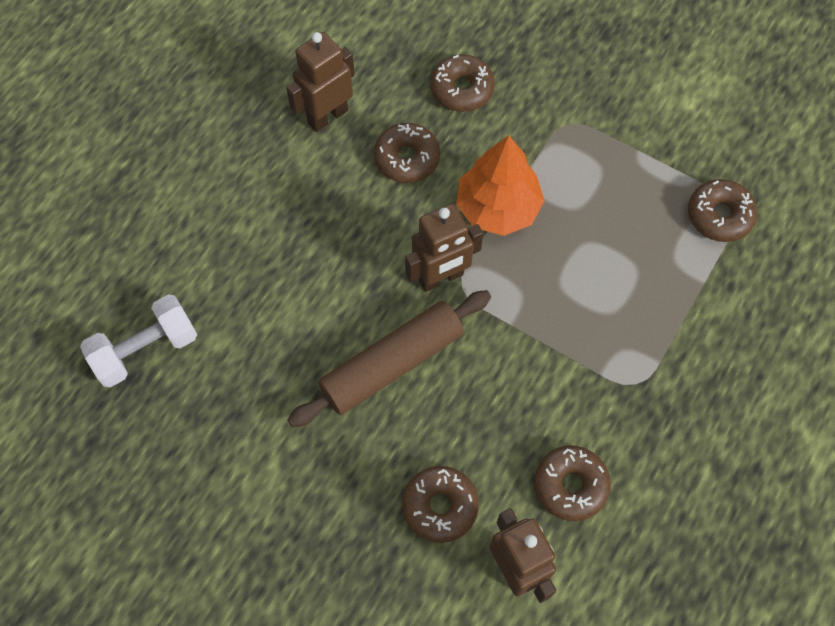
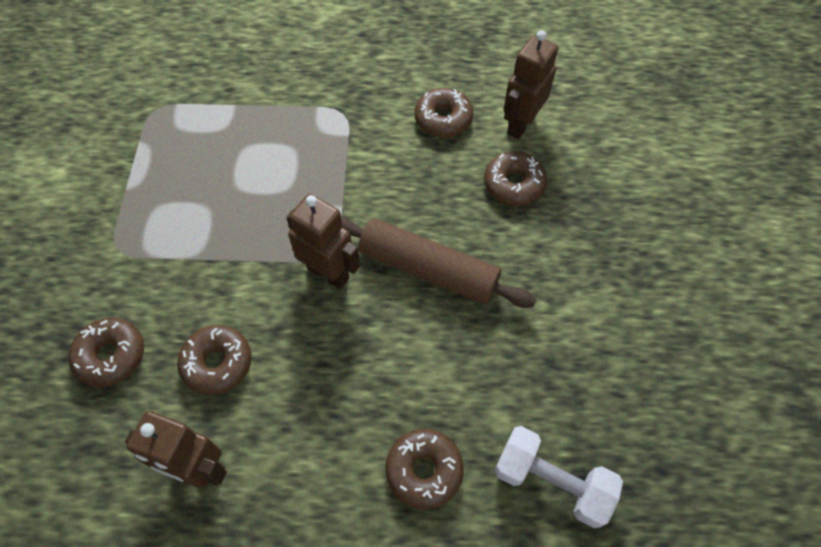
camera: 120 degrees left, 5 degrees down
(498, 207) = (235, 263): orange tree -> none
(719, 216) = (168, 115): brown donut -> brown donut (424, 470)

